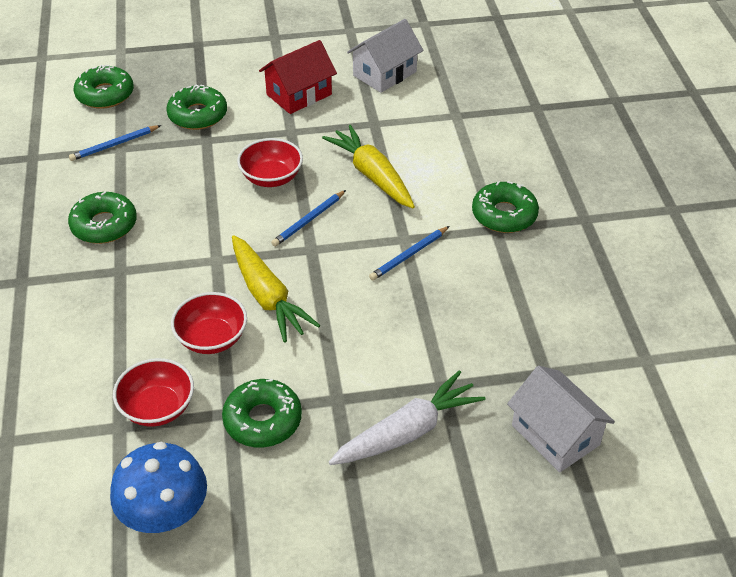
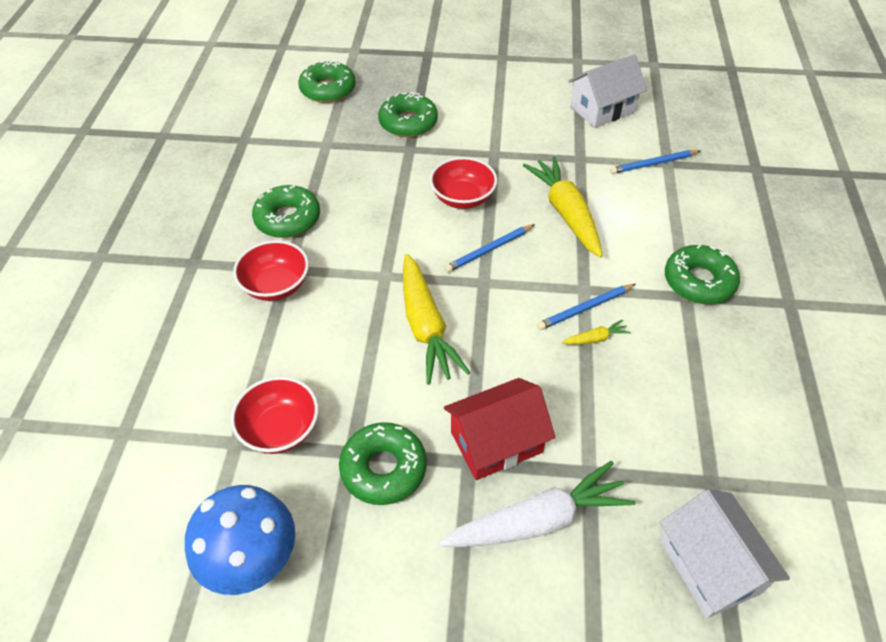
camera: 15 degrees right, 5 degrees up
(114, 145) = (322, 140): blue pencil -> blue pencil (653, 164)
(212, 338) = (357, 361): red bowl -> red bowl (276, 285)
(299, 94) = (511, 117): red house -> red house (496, 442)
(423, 279) = (595, 338): none -> yellow carrot

